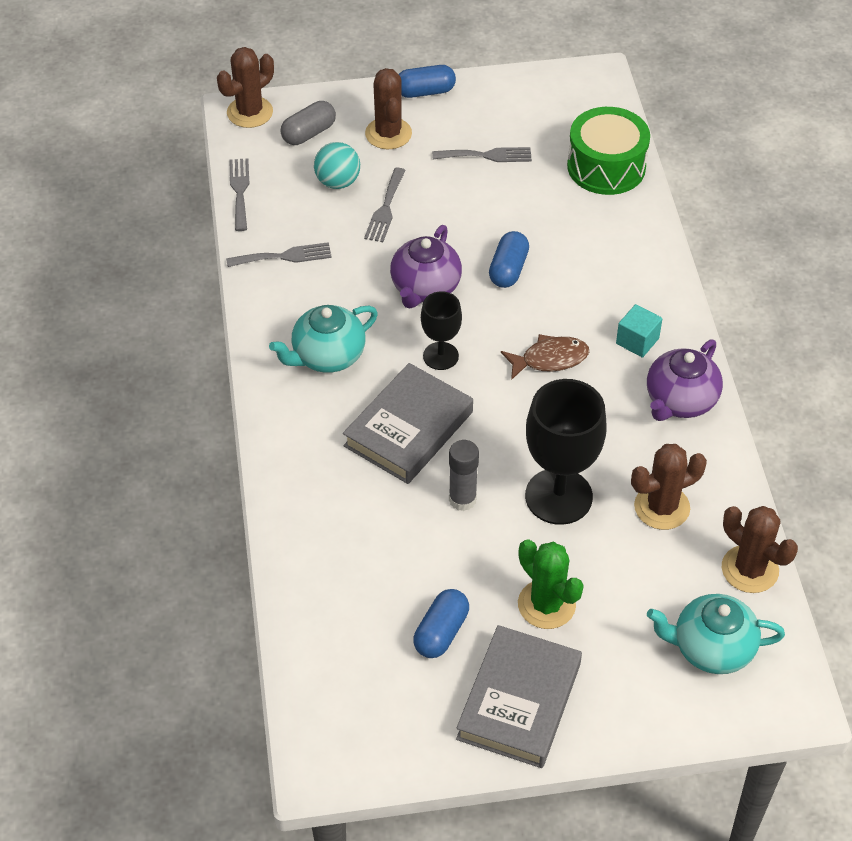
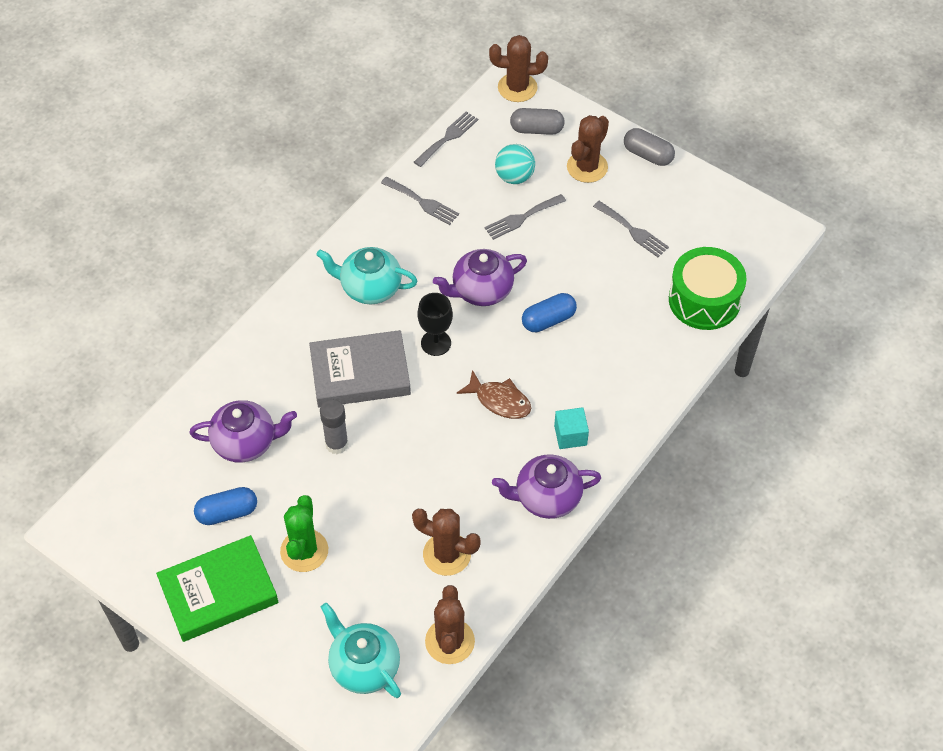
camera: 45 degrees right, 5 degrees up
(382, 563) = (246, 442): none -> purple teapot
(425, 92) = (647, 155): blue capsule -> grey capsule
(519, 701) = (218, 592): grey book -> green book
(558, 496) = (394, 492): black goblet -> none

